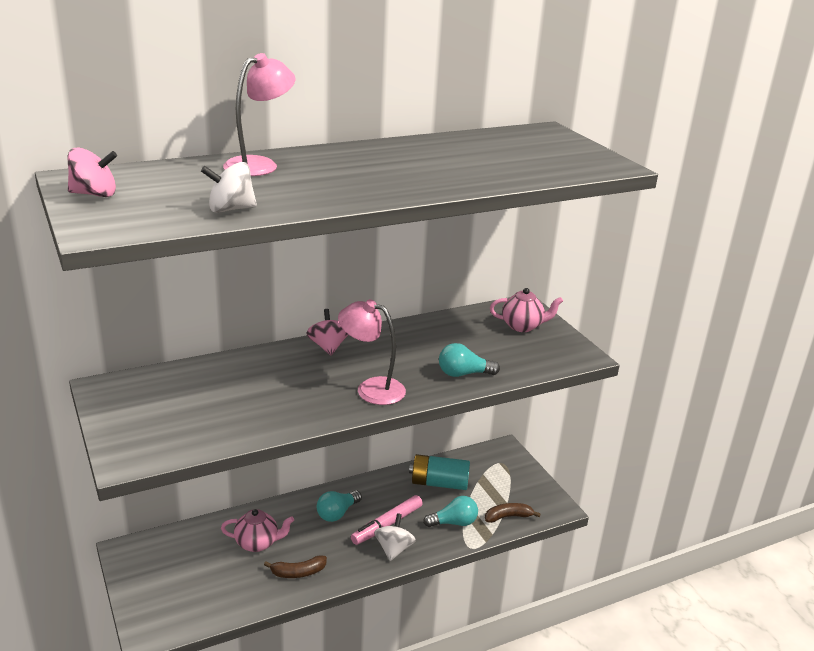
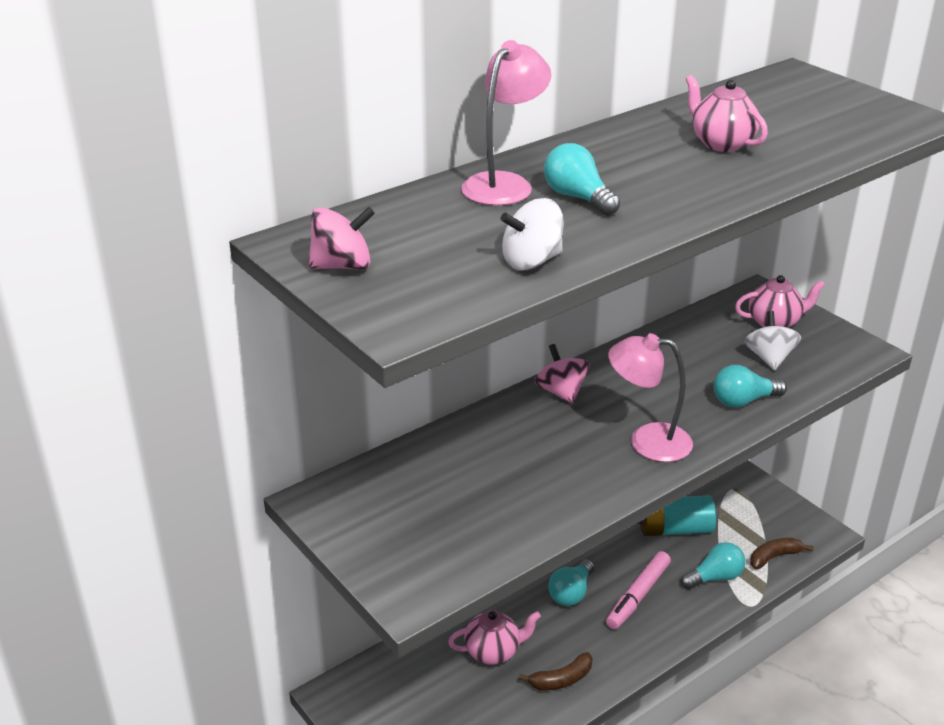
camera: 10 degrees left, 5 degrees up
(304, 179) = (577, 197): none -> turquoise light bulb
(394, 549) = (661, 626): white spinning top -> white spinning top (769, 358)
(445, 162) = (721, 143): none -> pink teapot

